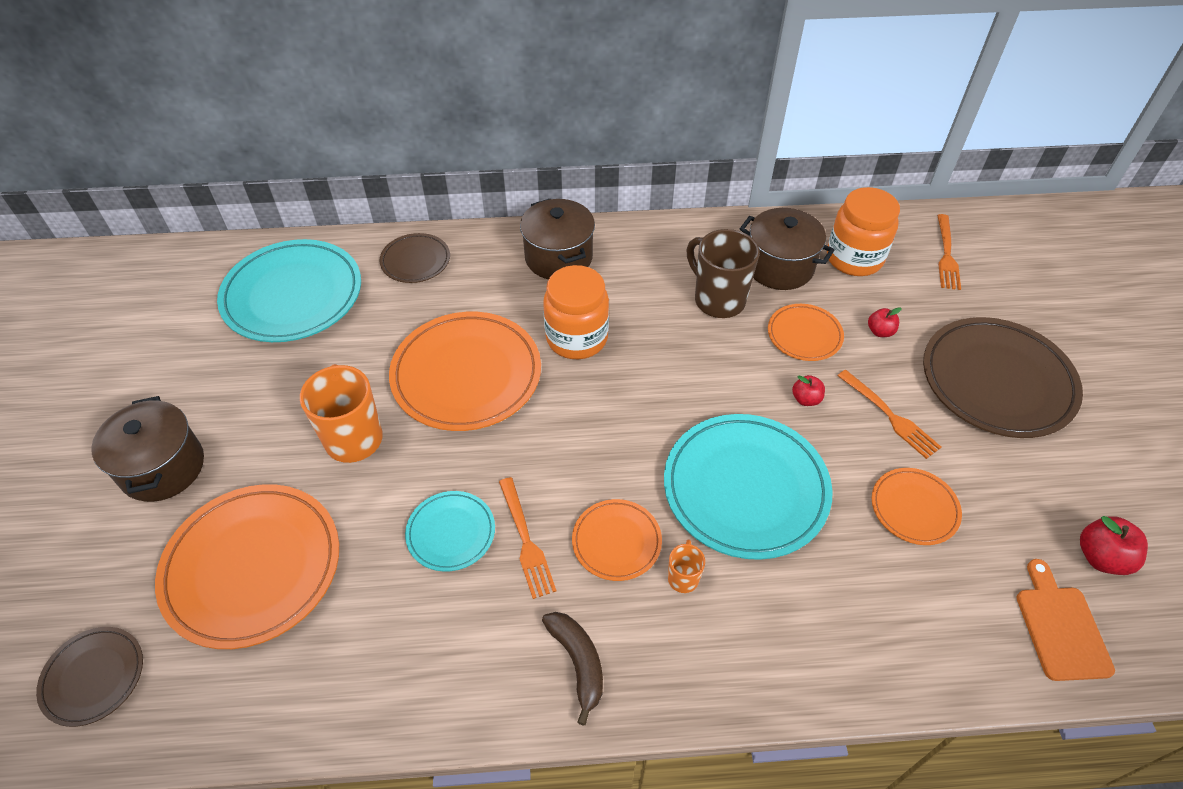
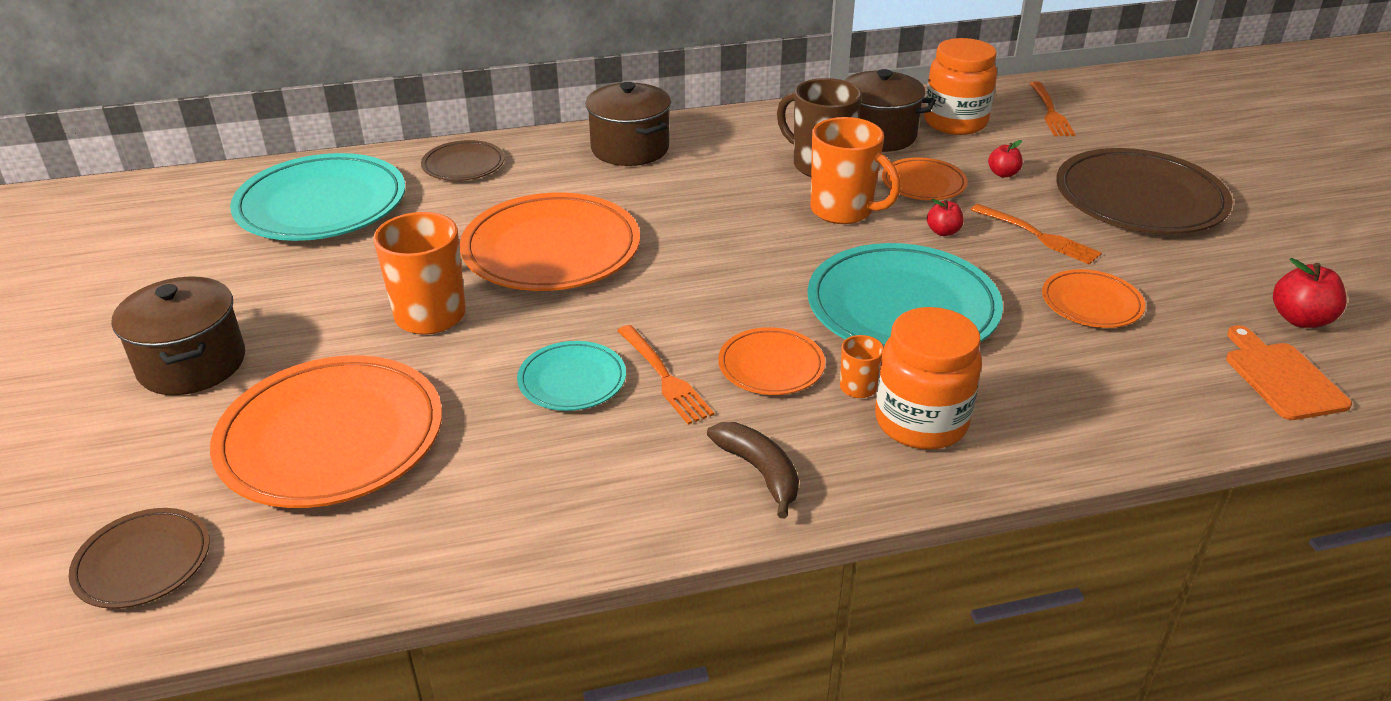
camera: 10 degrees left, 15 degrees down
(576, 338) = (671, 209): orange jar -> orange jar (921, 422)
(724, 360) = (843, 211): none -> orange mug

